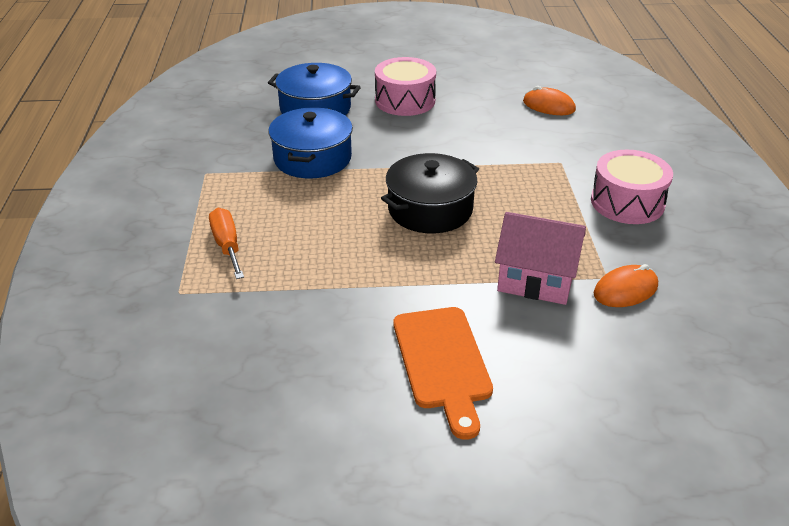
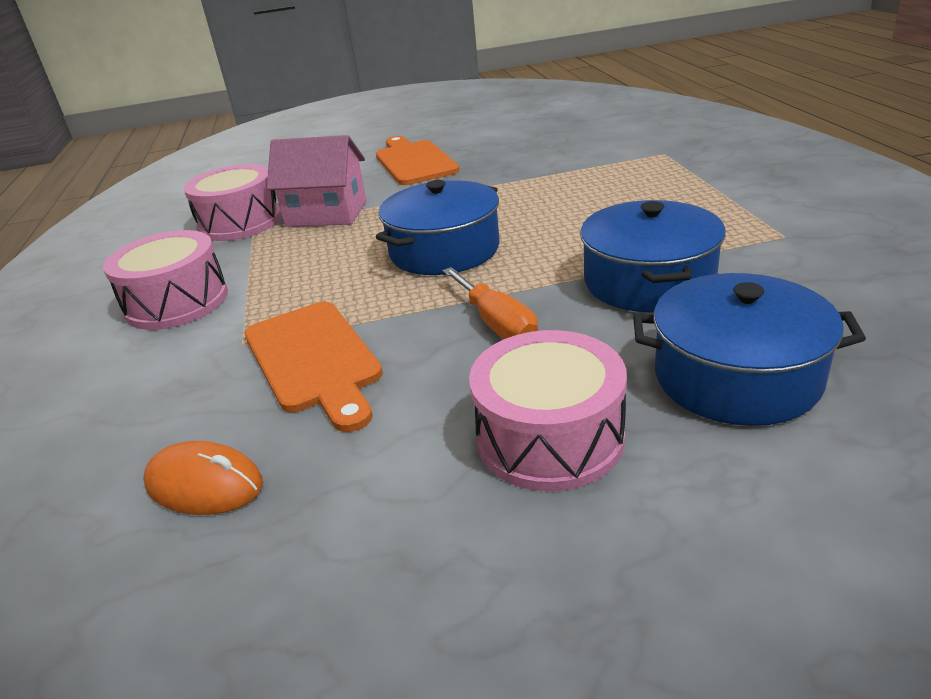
camera: 175 degrees right, 5 degrees down
(227, 245) = (658, 183): orange screwdriver -> orange screwdriver (497, 323)
(430, 209) = (444, 250): black pot -> blue pot
(513, 147) = (314, 359): none -> orange cutting board
(625, 290) = (240, 222): orange mouse -> pink drum

